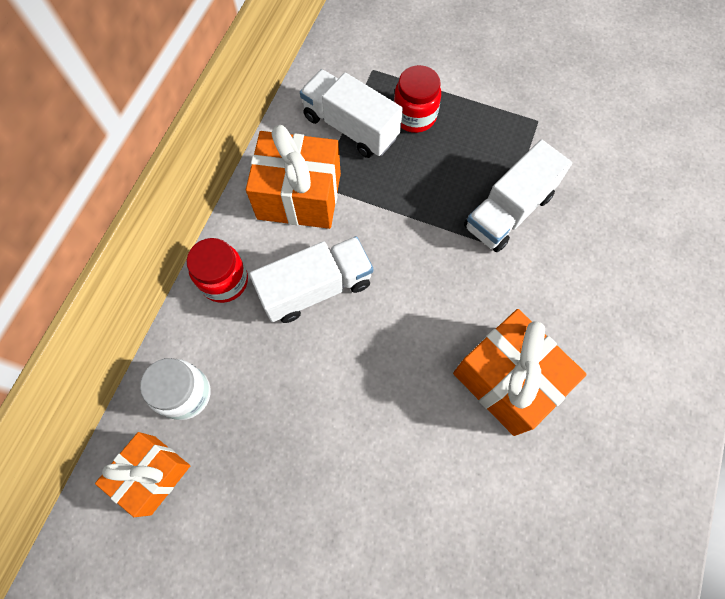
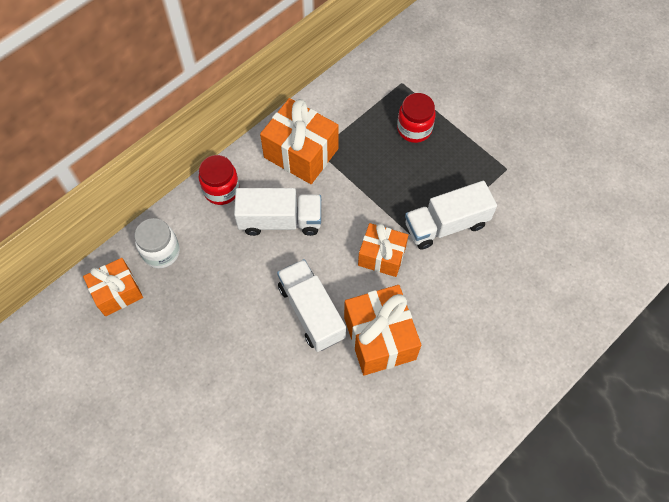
camera: 25 degrees right, 5 degrees down
(350, 127) = (363, 119): white truck -> white truck (311, 312)
(457, 279) = (382, 256): none -> orange gift

